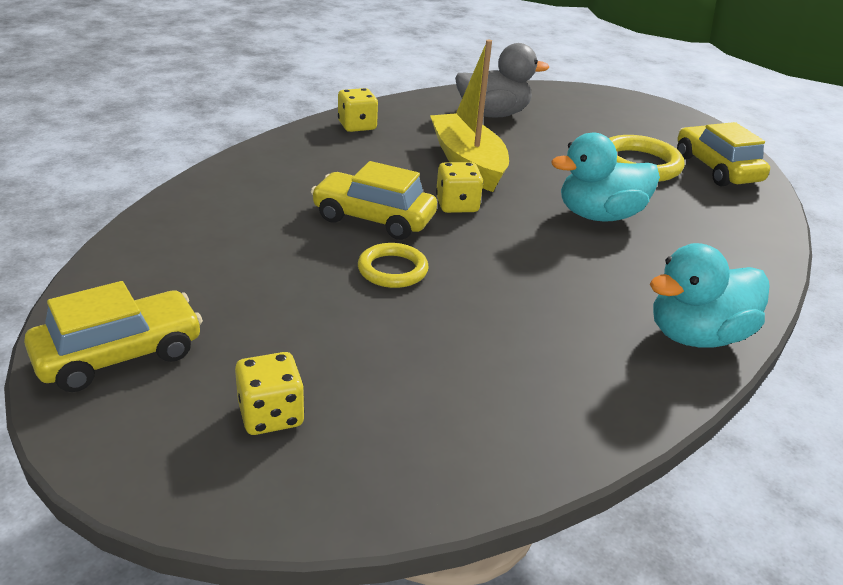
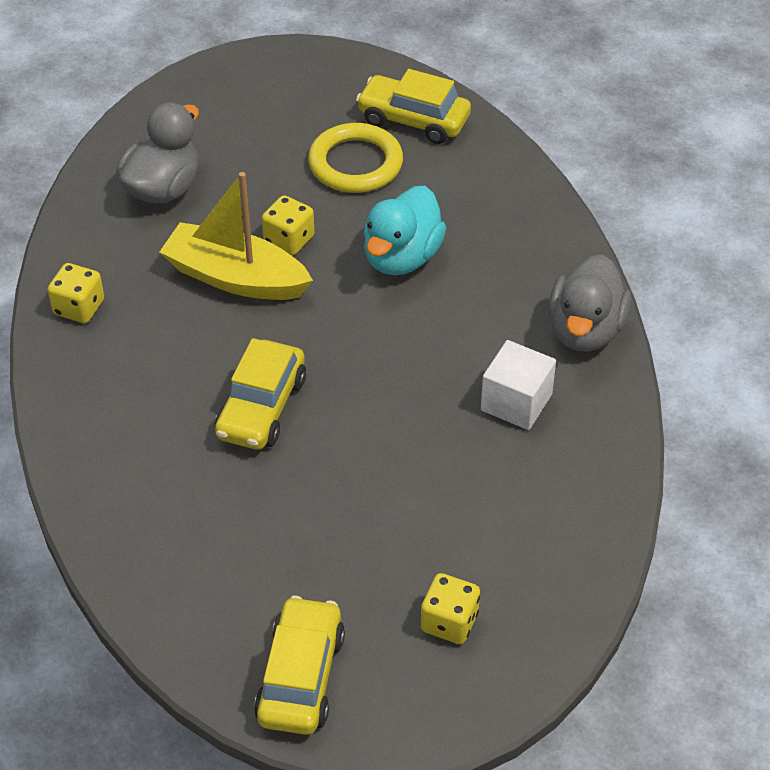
camera: 45 degrees left, 15 degrees up
(373, 219) = (261, 408): yellow car -> yellow car turned 45 degrees counterclockwise
(392, 270) = (347, 445): yellow ring -> none
(457, 205) = (296, 337): yellow dice -> yellow dice (289, 240)
(563, 334) = (516, 402): none -> white cube
(696, 336) = (585, 330): turquoise duck -> grey duck

